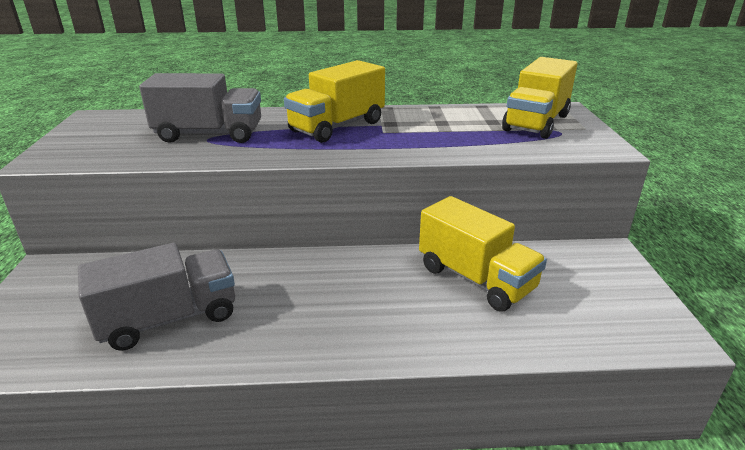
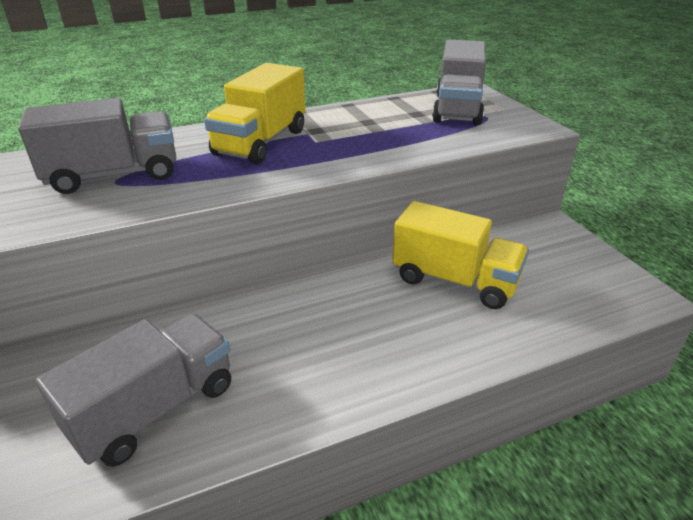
camera: 20 degrees left, 5 degrees up
(536, 123) = (457, 109): yellow truck -> grey truck

